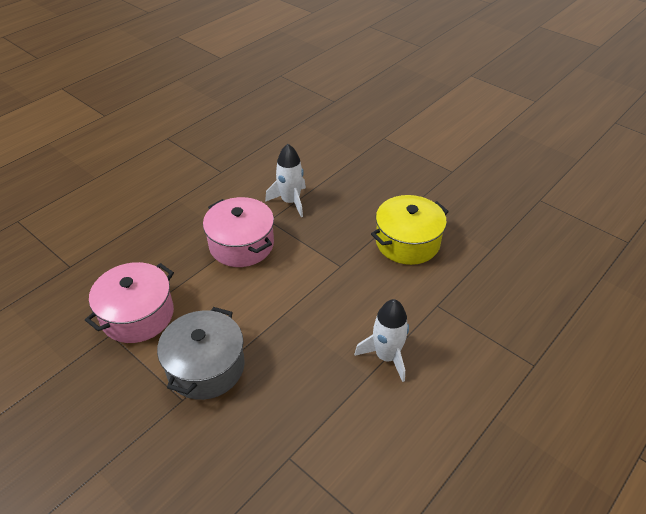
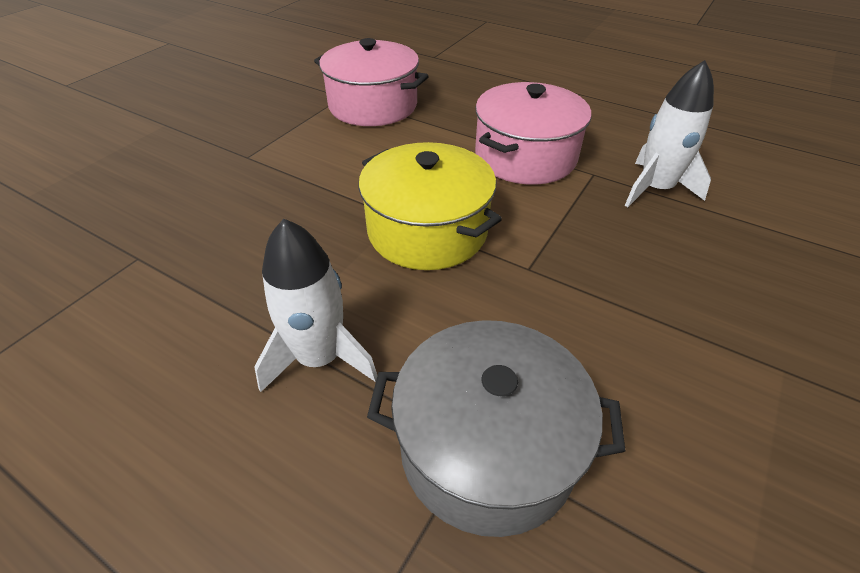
camera: 80 degrees right, 0 degrees up
(206, 367) = (296, 164): grey pot -> grey pot (487, 447)
(407, 242) = (652, 370): yellow pot -> yellow pot (427, 231)

